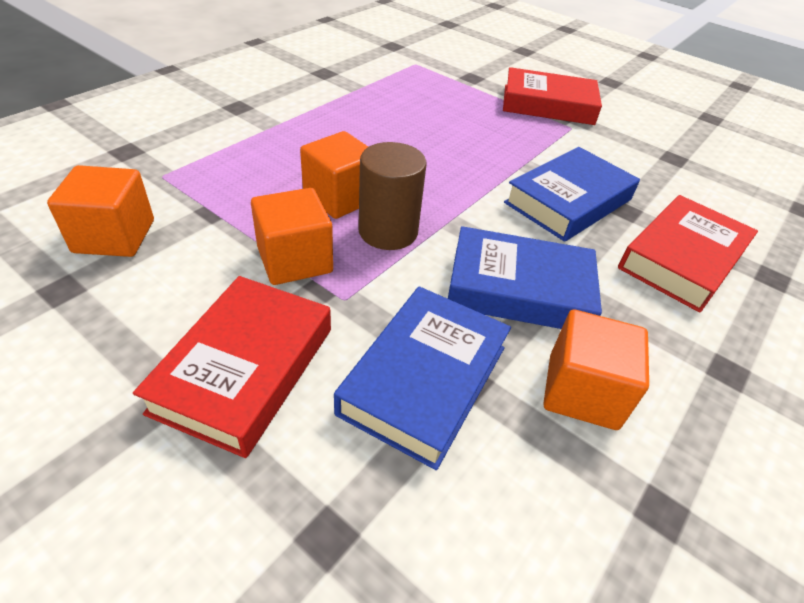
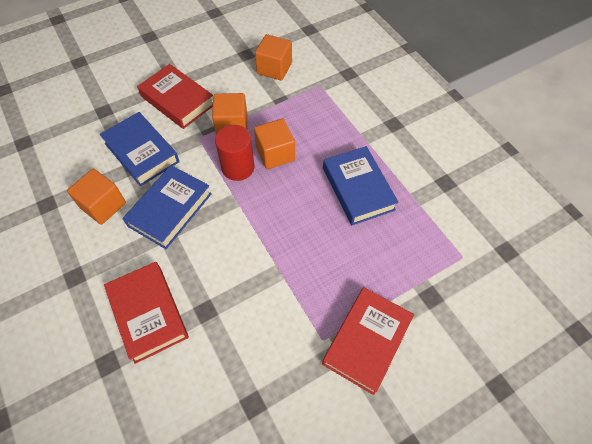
camera: 115 degrees right, 15 degrees up
(388, 231) = (238, 167): brown cylinder -> red cylinder
(568, 201) = (228, 277): blue book -> blue book (358, 189)

